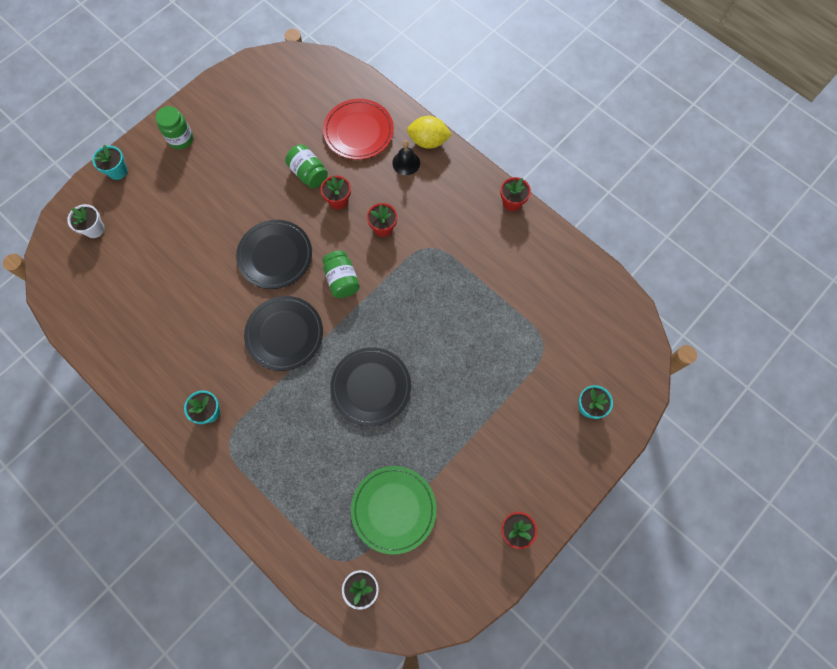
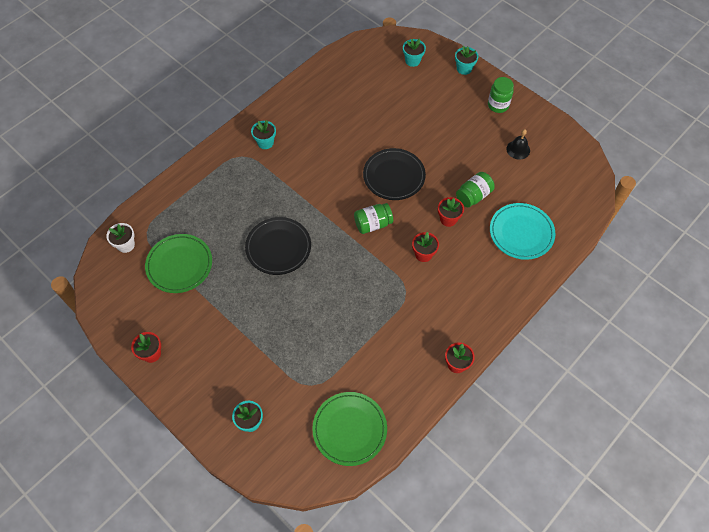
camera: 90 degrees right, 10 degrees down
(94, 229) = (412, 61): white flower pot -> turquoise flower pot
(284, 334) = (325, 186): black plate -> none
(358, 131) = (521, 233): red plate -> turquoise plate
(406, 163) = (492, 272): black bell -> black bell (518, 149)
(428, 141) = (517, 291): yellow lemon -> none
(588, 305) = (349, 429): none -> green plate

